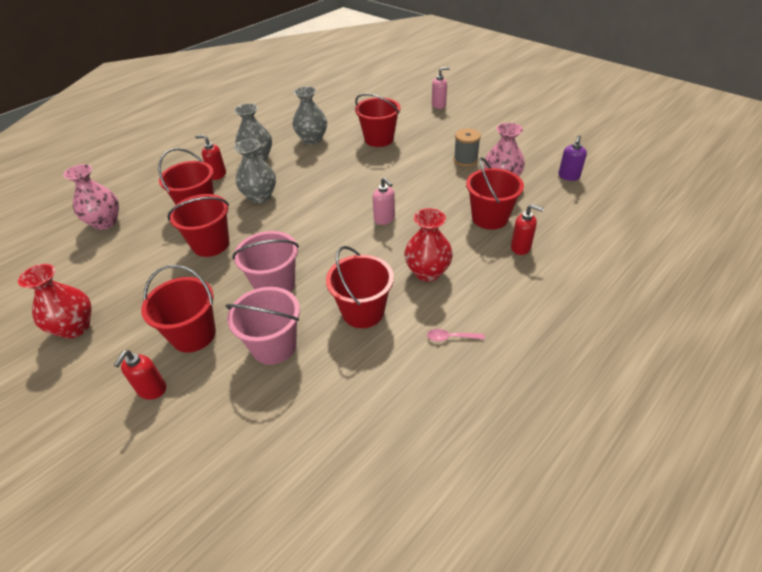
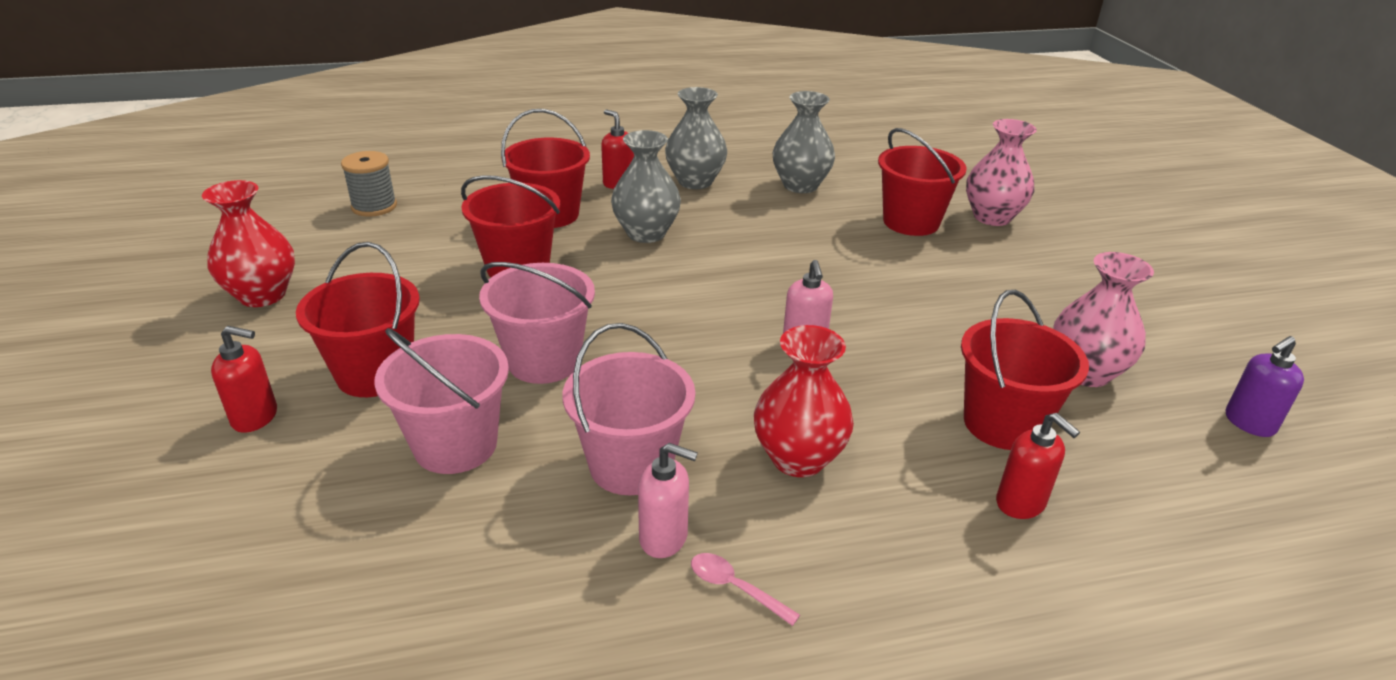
camera: 30 degrees right, 10 degrees down
(105, 222) = (425, 187): pink vase -> pink vase (992, 217)
(152, 390) = (255, 417): red soap dispenser -> red soap dispenser turned 135 degrees counterclockwise
(363, 312) = (631, 465): red bucket -> pink bucket
(439, 105) = (1071, 208): pink soap dispenser -> pink soap dispenser (664, 538)
(465, 160) = (1043, 310): grey spool -> grey spool (374, 206)

